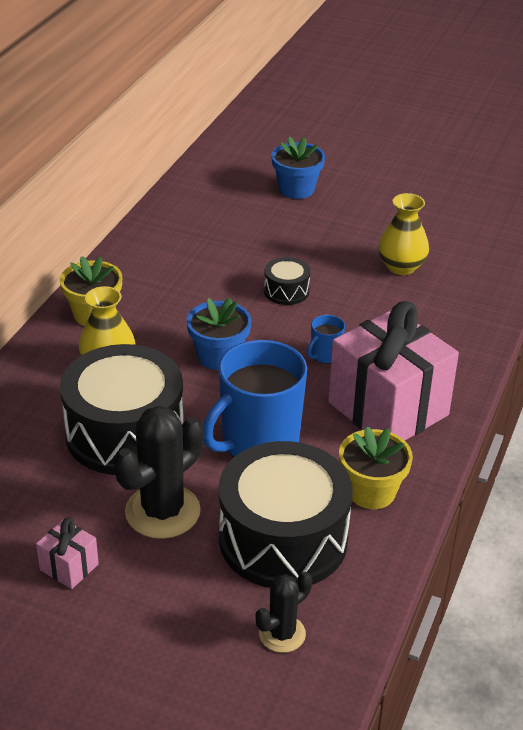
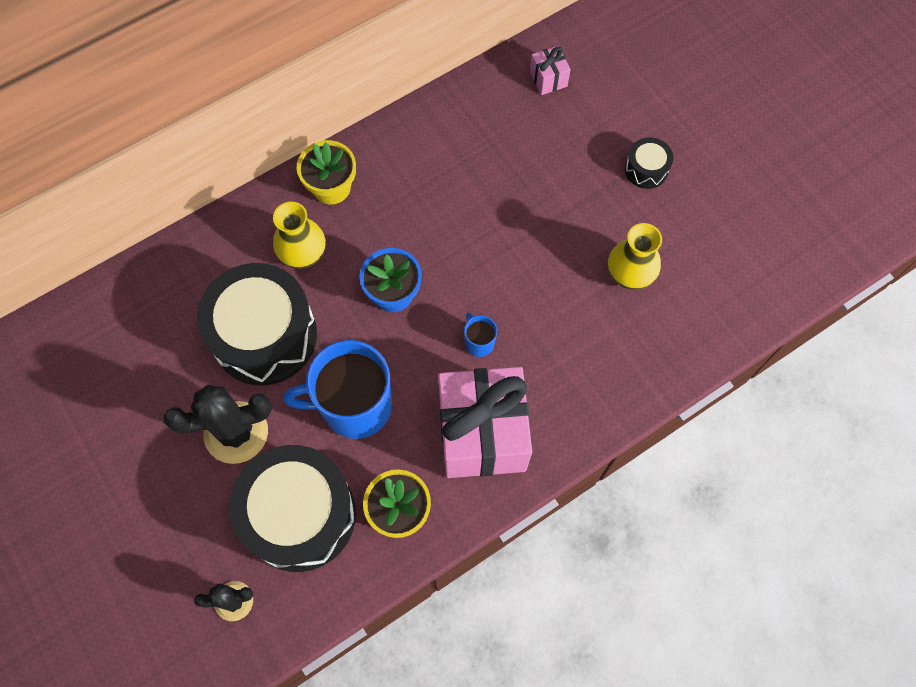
camera: 35 degrees right, 30 degrees up
(69, 567) = (139, 444): pink gift -> pink gift (548, 79)
(286, 291) = (505, 247): black drum -> black drum (646, 169)
(296, 189) = (615, 119): blue flower pot -> none
(325, 355) = (479, 342): blue mug -> blue mug turned 75 degrees clockwise

